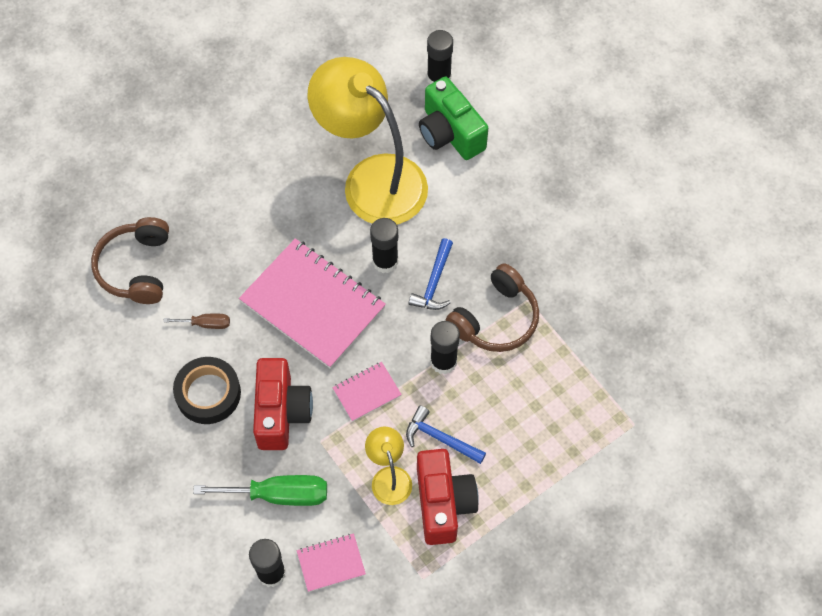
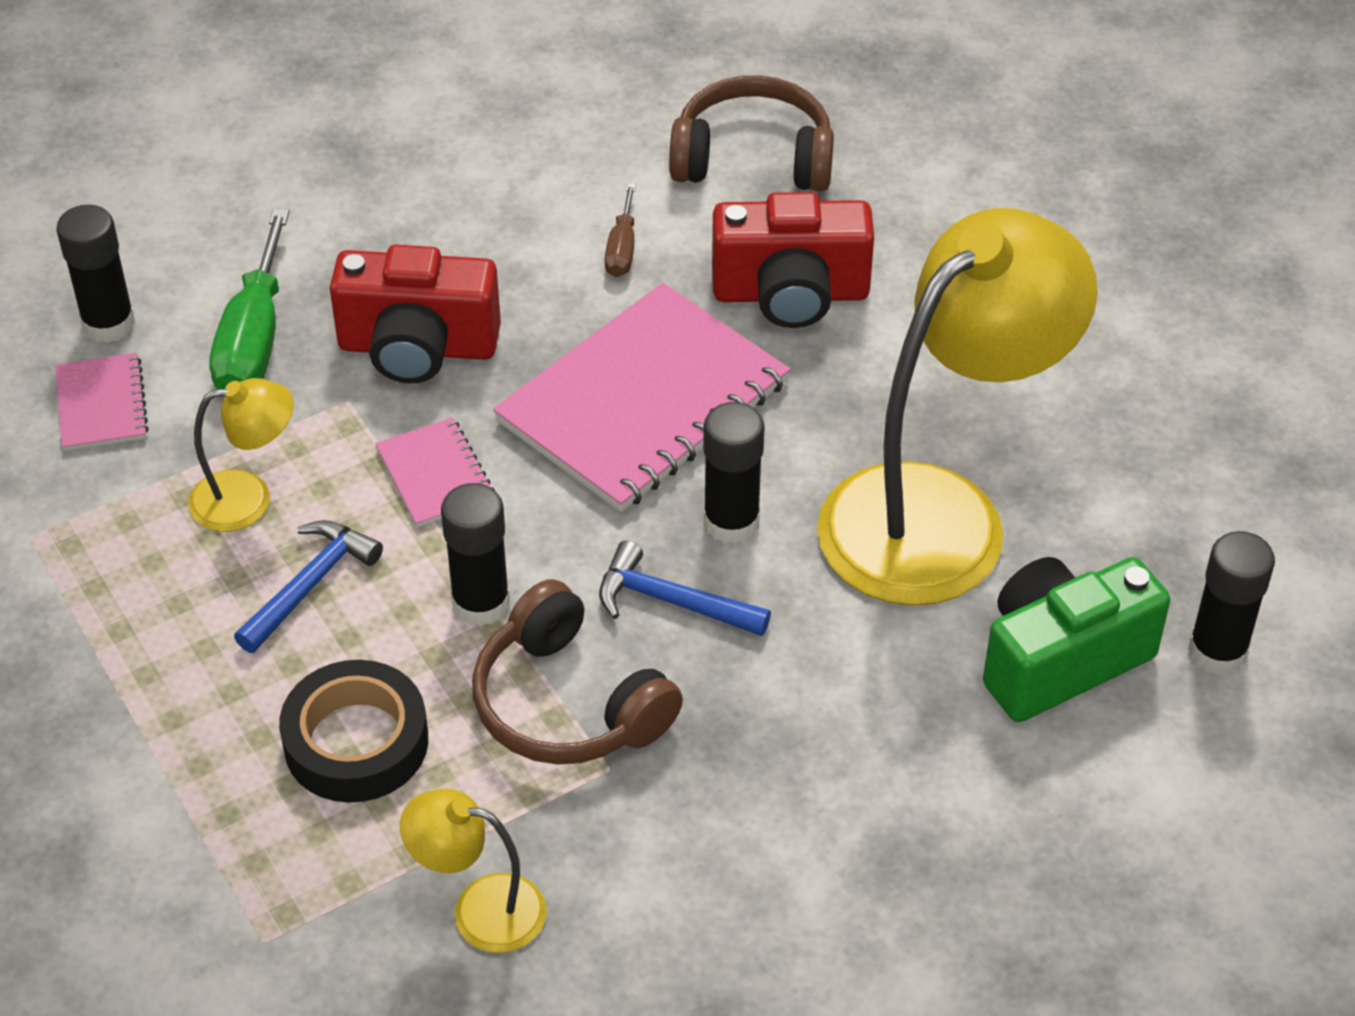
camera: 95 degrees right, 15 degrees down
(208, 393) = (477, 249): black tape -> black tape (356, 742)
(443, 503) = (171, 579): red camera -> red camera (791, 294)
(605, 341) = (480, 909): none -> yellow lamp

